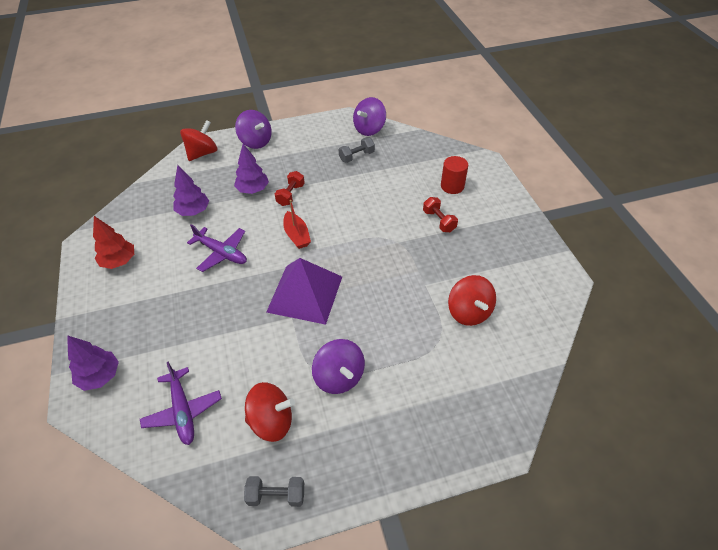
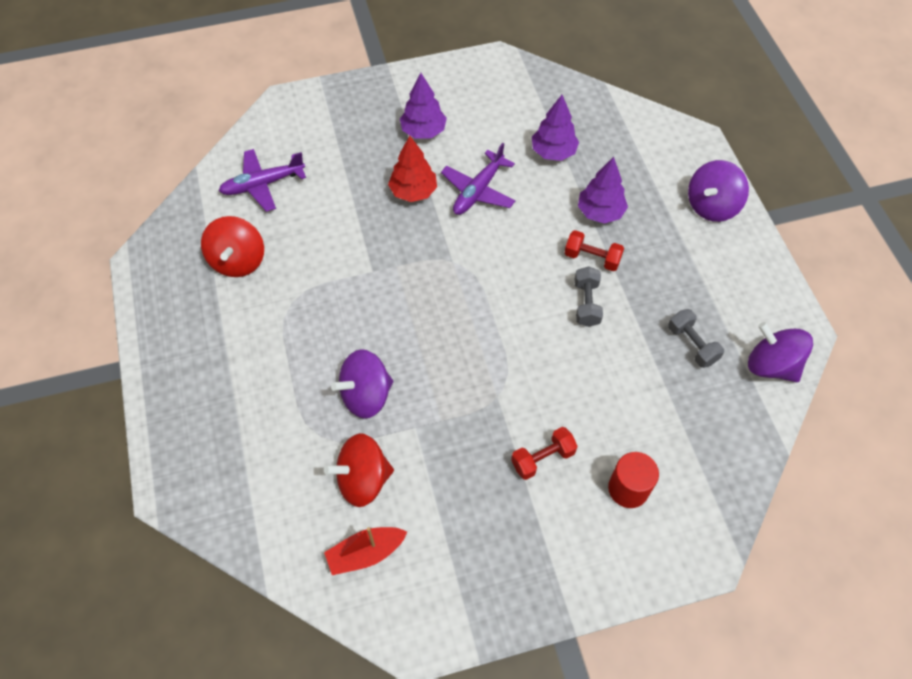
camera: 90 degrees right, 10 degrees up
(100, 376) = (312, 112): purple tree -> purple tree (423, 131)
(119, 261) = (466, 96): red tree -> red tree (413, 191)
(202, 153) = (675, 145): red spinning top -> none
(276, 495) = (160, 270): grey dumbbell -> grey dumbbell (586, 303)
(297, 235) = (510, 270): red boat -> red boat (366, 553)
(305, 293) = (407, 284): purple pyramid -> none
(339, 377) = (282, 322): purple spinning top -> purple spinning top (366, 395)

